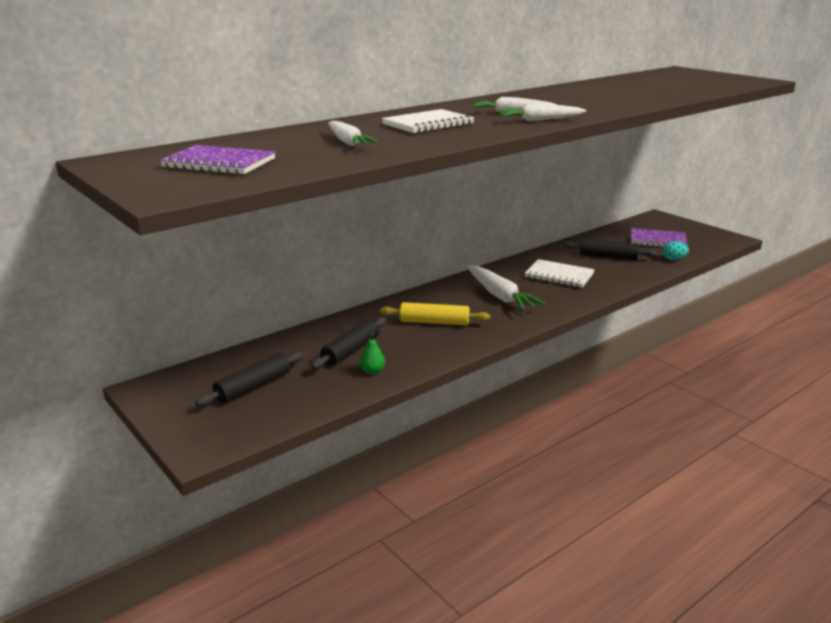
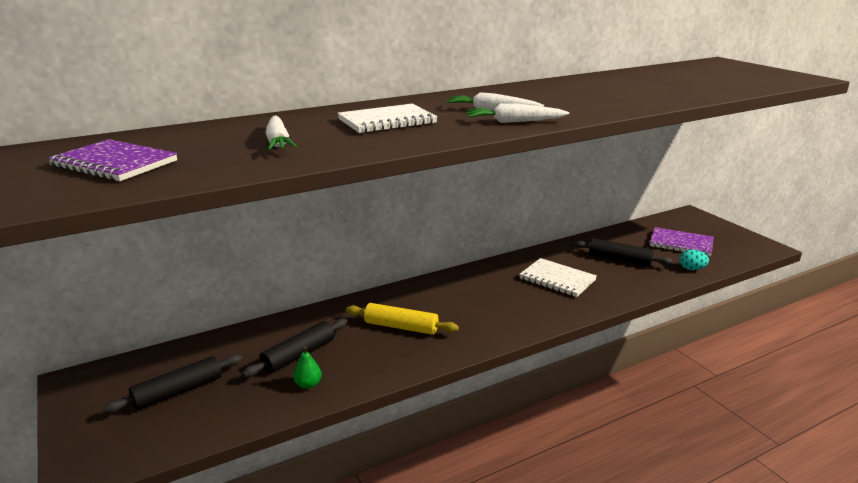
camera: 10 degrees right, 0 degrees up
(500, 296) = (484, 300): white carrot -> none

